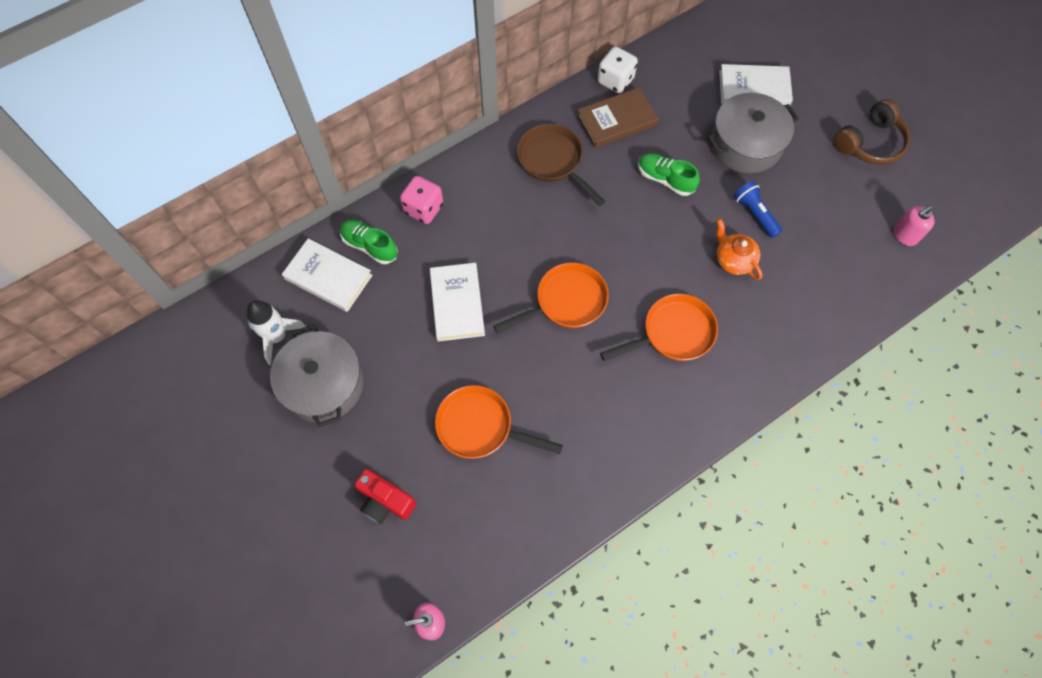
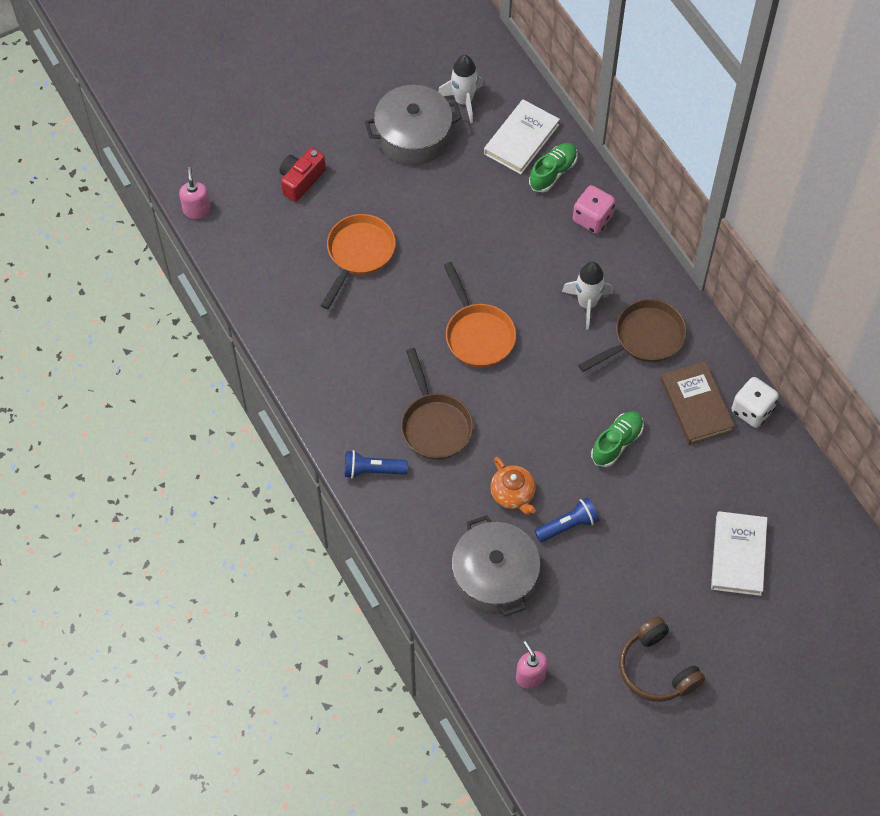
camera: 95 degrees right, 5 degrees down
(457, 304) = (484, 242): white book -> none
(521, 209) = (587, 304): none -> white rocket
(673, 333) = (435, 425): orange pan -> brown pan
(733, 260) = (513, 494): orange teapot -> orange teapot turned 90 degrees clockwise
(733, 387) = (372, 470): none -> blue flashlight
(746, 144) = (659, 533): grey pot -> grey pot (494, 576)

